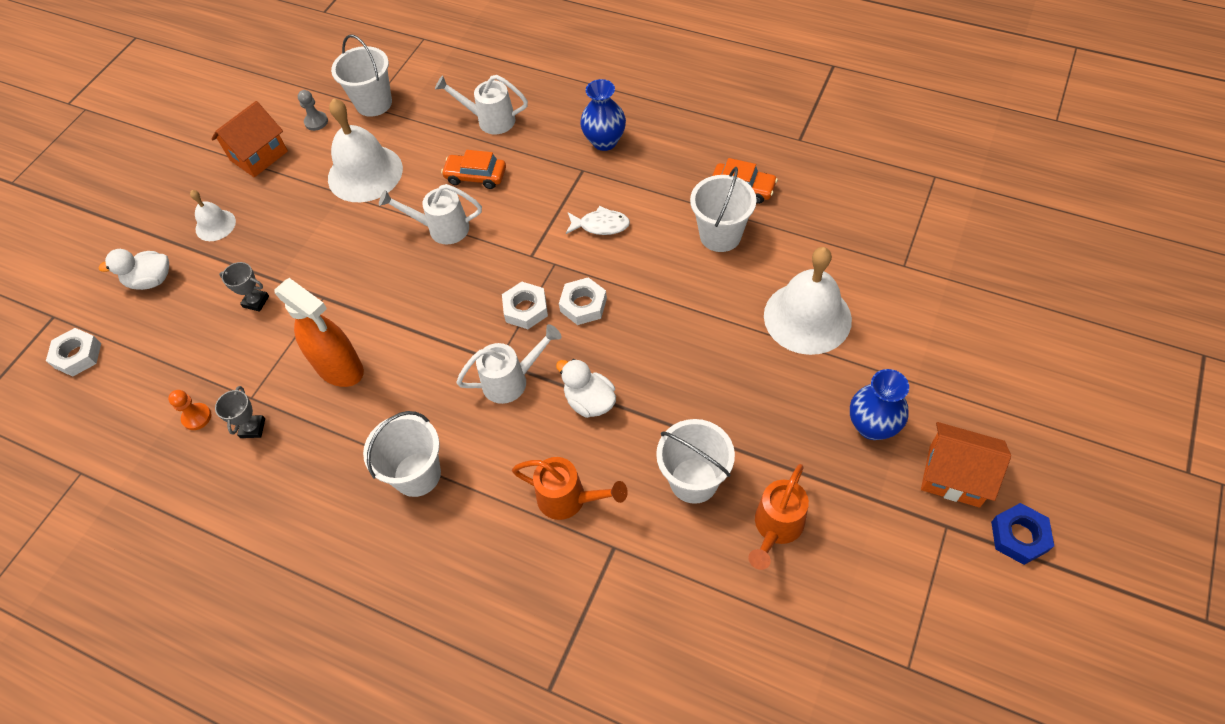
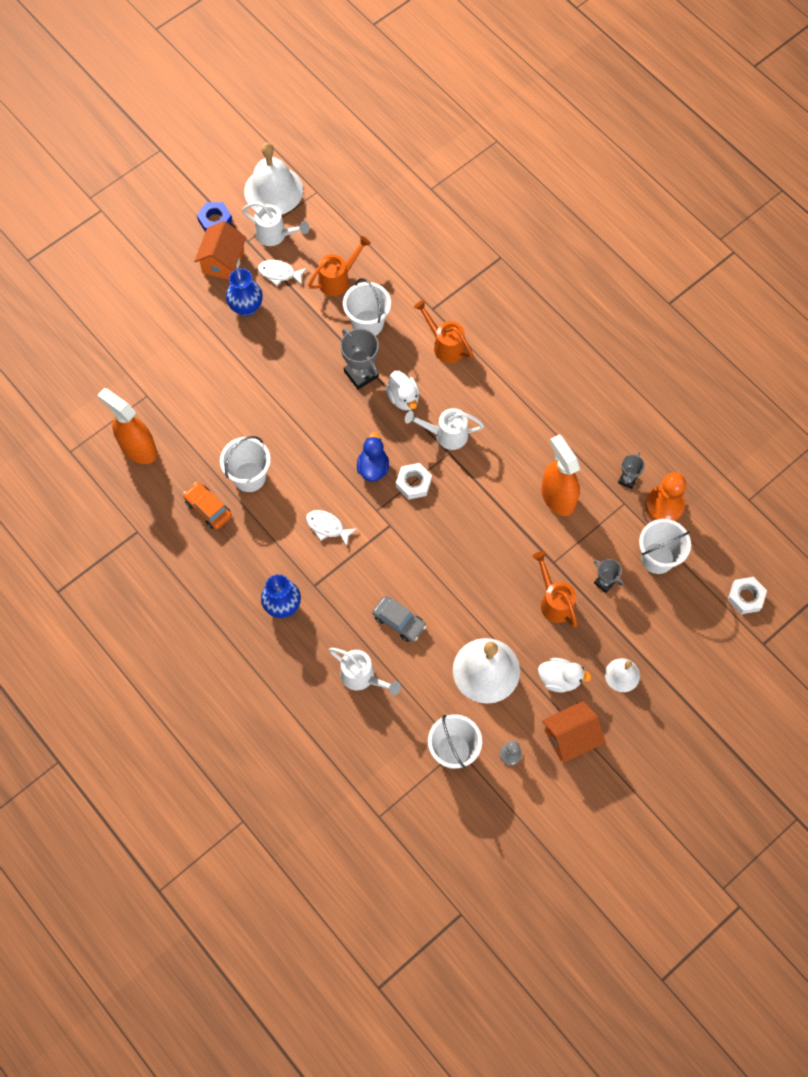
camera: 160 degrees left, 10 degrees up
(151, 280) = (682, 642): white duck -> white duck (559, 679)
(197, 417) = (664, 505): orange pawn -> orange pawn, size x1.85
(310, 260) = (554, 601): none -> orange watering can
(417, 474) = (530, 400): white bucket -> white bucket (657, 558)
(442, 228) = (445, 582): white watering can -> white watering can (275, 235)
(476, 176) = (399, 621): orange car -> grey car
(583, 305) = (373, 467): white nut -> blue duck
(662, 407) = (361, 374): none -> grey trophy
(807, 317) = (234, 390): white bell -> white bell (273, 190)
(864, 497) = (279, 273): none -> white fish
(865, 210) = (138, 448): none -> orange spray bottle
(954, 476) = (223, 262): orange house -> orange house turned 60 degrees clockwise

